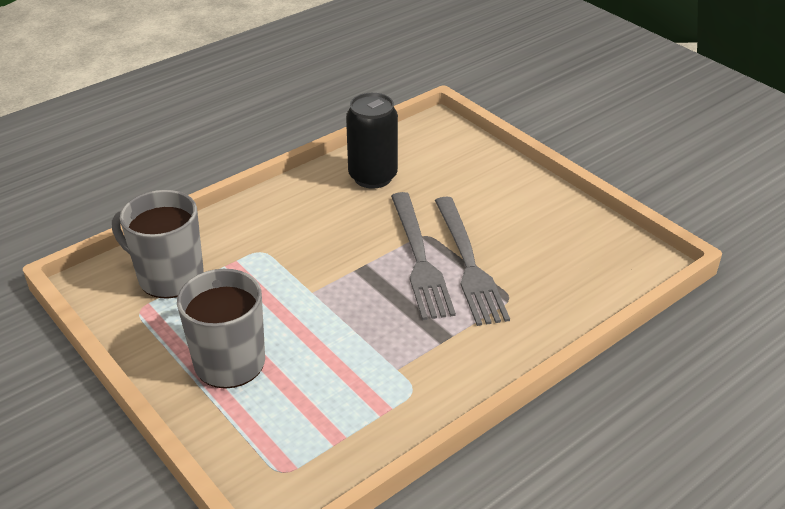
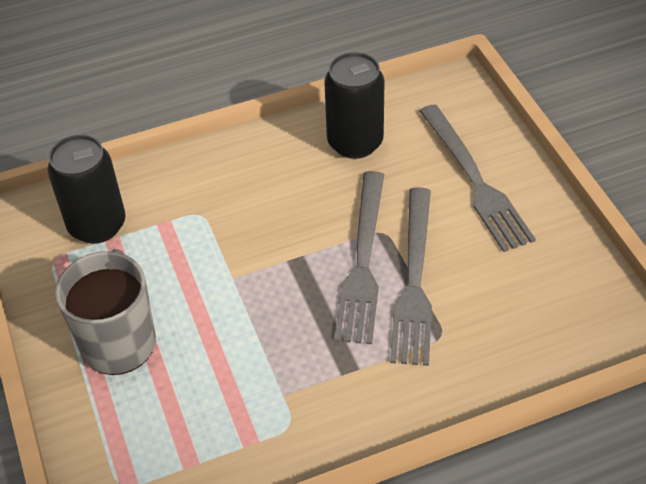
camera: 20 degrees right, 10 degrees up
(169, 277) = (97, 225): grey mug -> black can
(484, 186) = (475, 181): none -> grey fork

